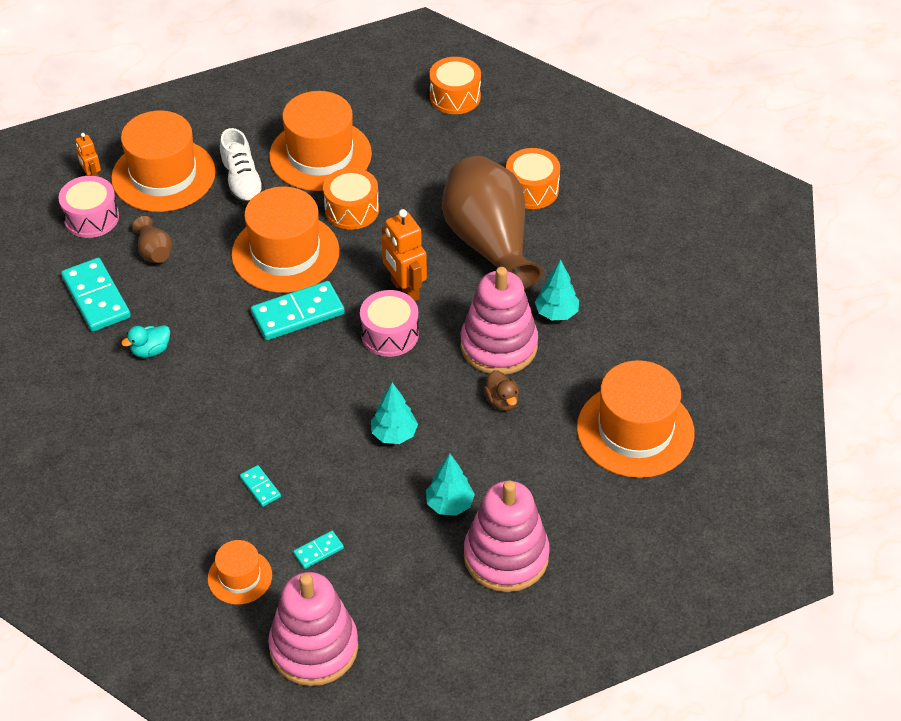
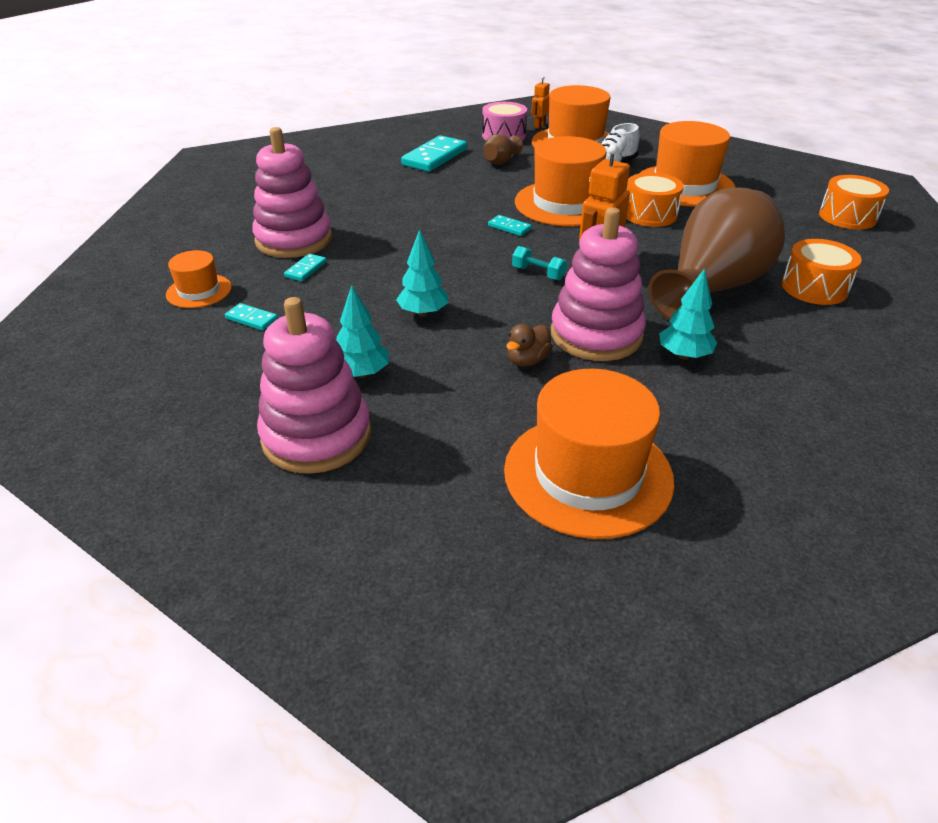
camera: 60 degrees right, 10 degrees down
(150, 350) = (406, 187): turquoise duck -> none
(298, 314) = (509, 227): turquoise domino -> turquoise domino, size x0.48
(314, 647) = (132, 353): pink stacking toy -> pink stacking toy (294, 240)
(390, 334) = (538, 273): pink drum -> turquoise dumbbell

